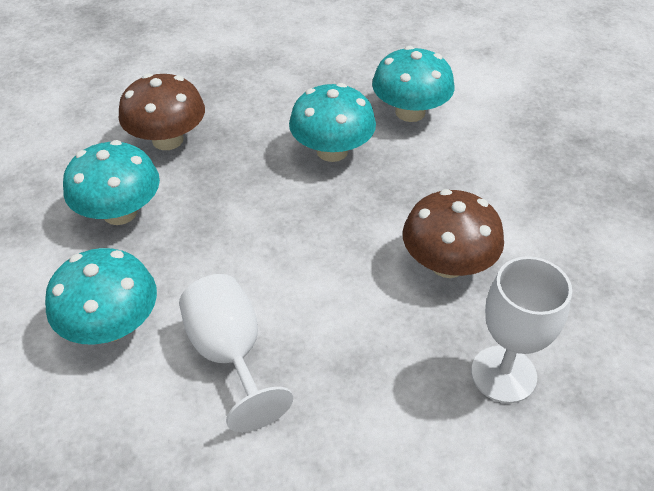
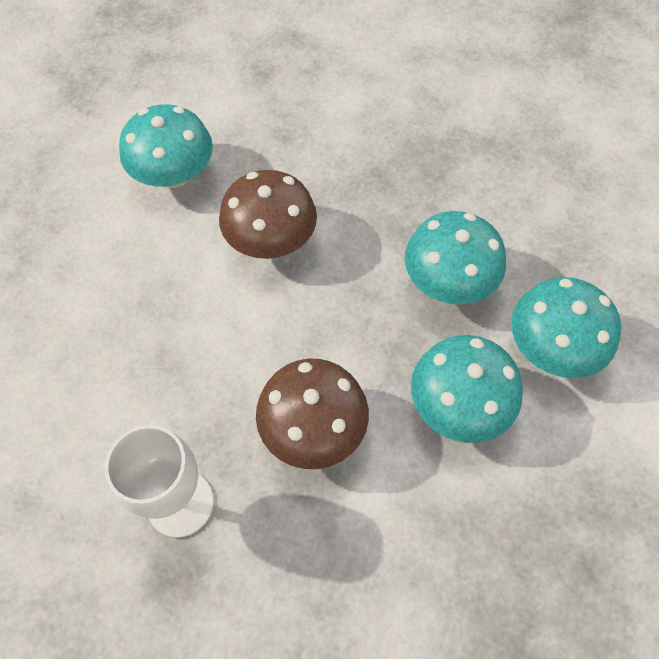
camera: 75 degrees right, 15 degrees up
(120, 212) = (299, 134): turquoise mushroom -> turquoise mushroom (458, 405)
(167, 140) = (408, 136): brown mushroom -> brown mushroom (271, 240)
(230, 354) = (160, 266): white goblet -> none

